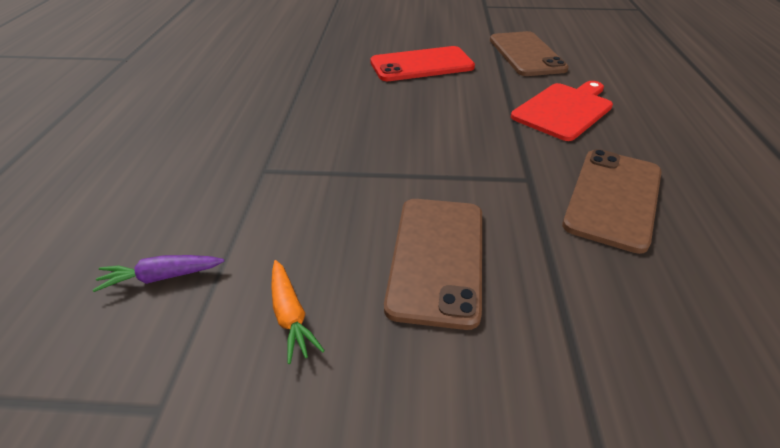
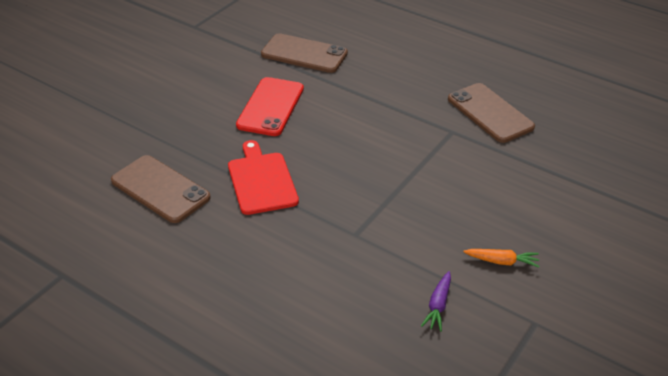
camera: 60 degrees left, 0 degrees up
(437, 258) = (493, 195): brown phone -> brown phone (160, 189)
(564, 110) = (393, 80): red cutting board -> red cutting board (261, 181)

